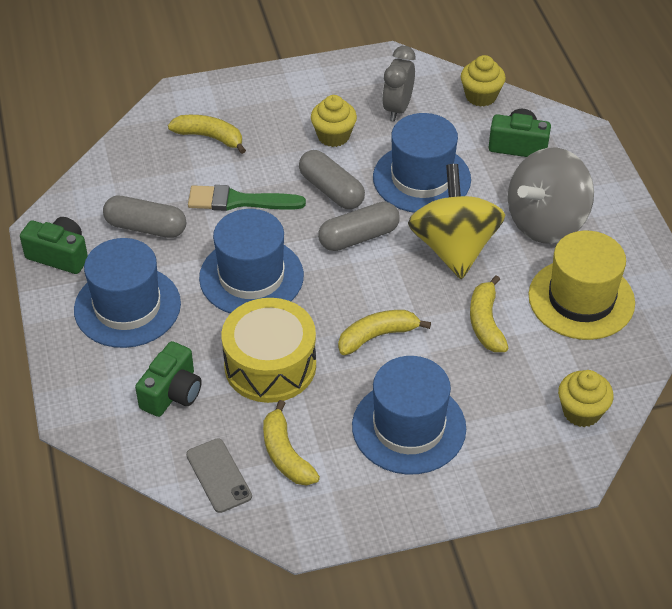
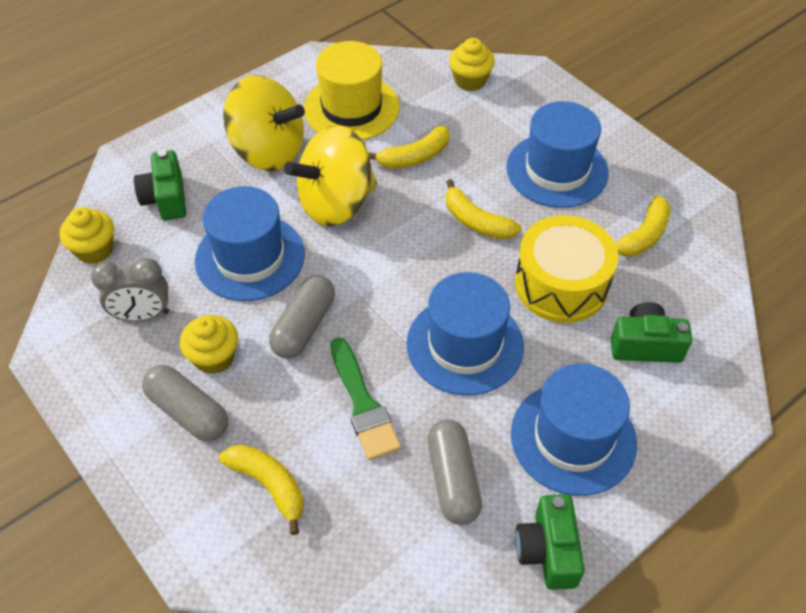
camera: 115 degrees left, 5 degrees up
(210, 137) = (269, 485): yellow banana -> yellow banana turned 135 degrees clockwise
(218, 475) = (698, 272): grey phone -> none
(359, 237) = (360, 278): grey capsule -> grey capsule (188, 412)
(546, 222) = (268, 151): grey spinning top -> yellow spinning top

